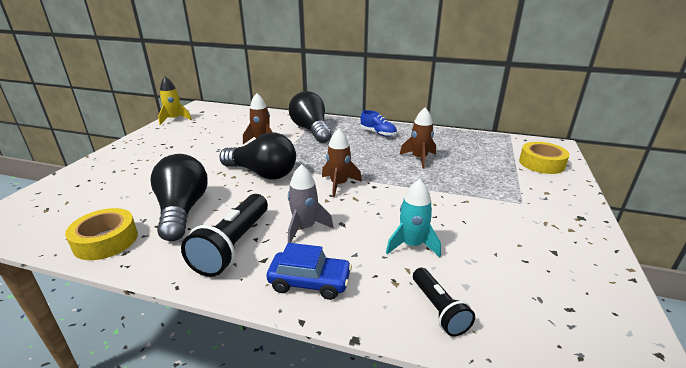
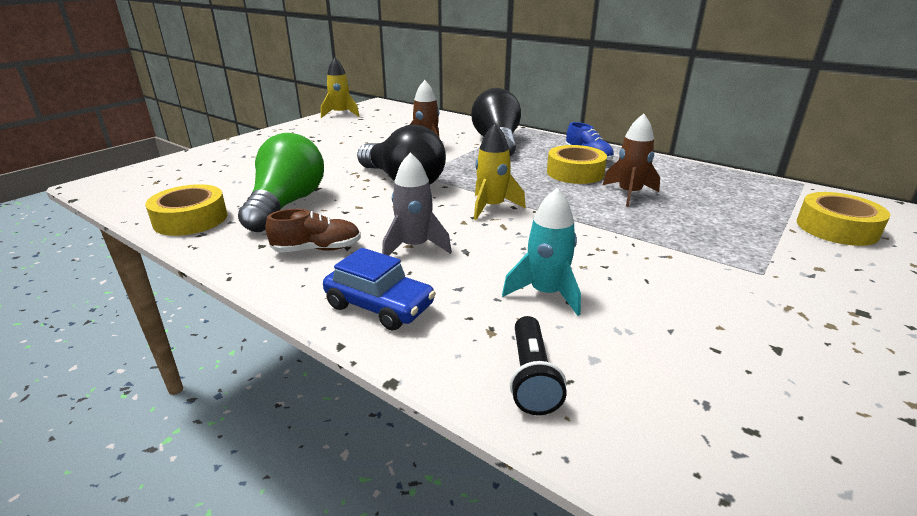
camera: 20 degrees right, 0 degrees up
(182, 211) = (286, 204): black light bulb -> green light bulb
(233, 245) = (317, 249): black flashlight -> brown shoe
(339, 184) = (492, 207): brown rocket -> yellow rocket
(377, 147) = (575, 173): none -> yellow tape

